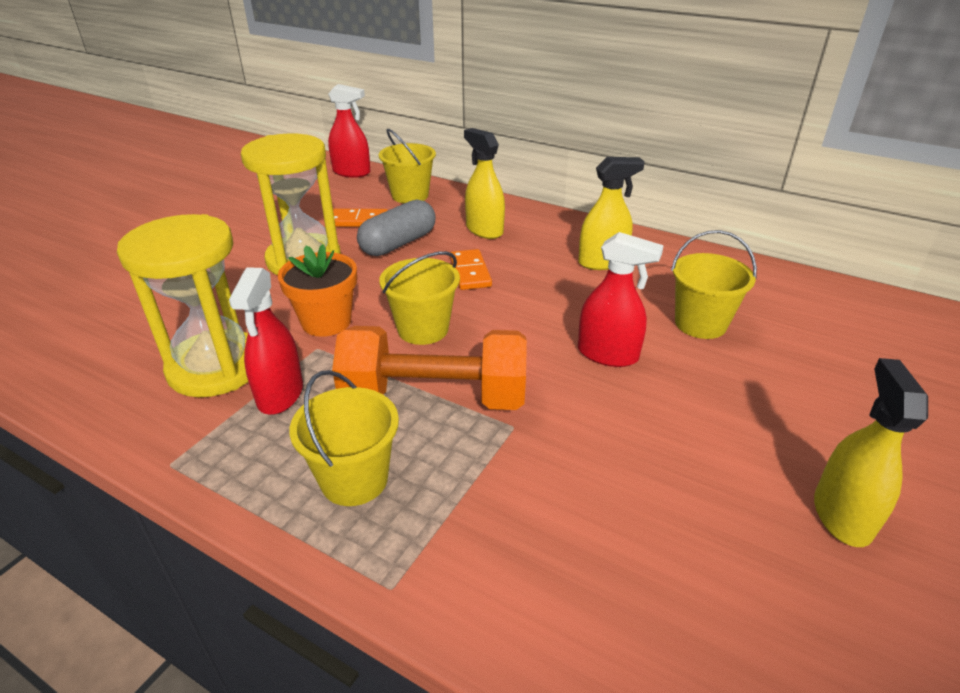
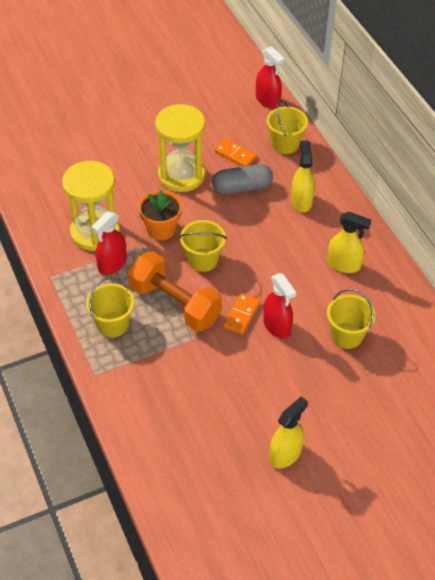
camera: 35 degrees right, 15 degrees up
(470, 272) = (261, 232): orange domino -> orange domino (241, 315)

